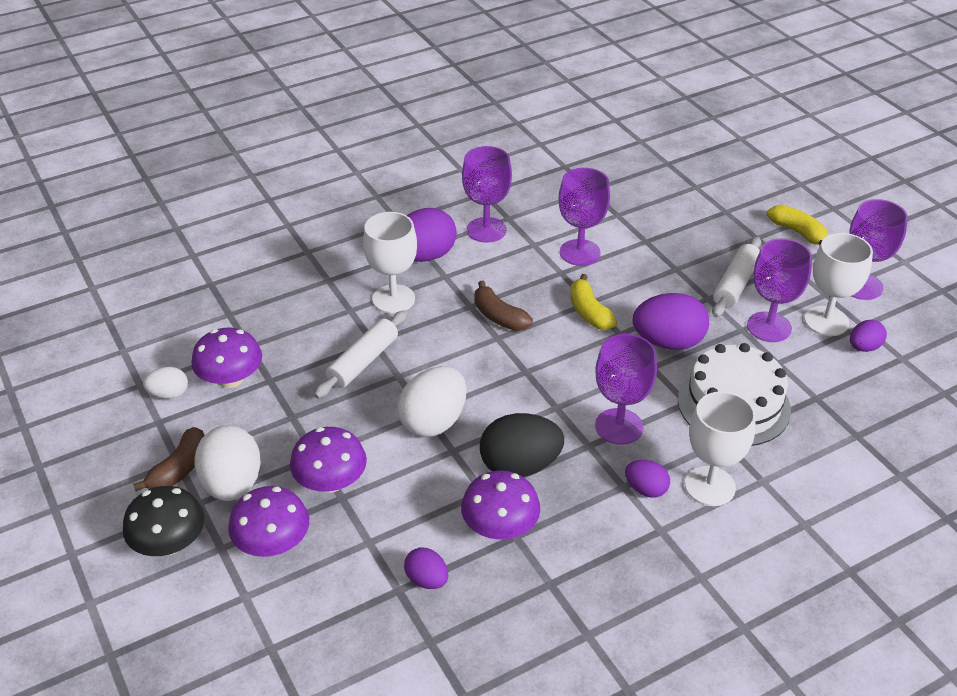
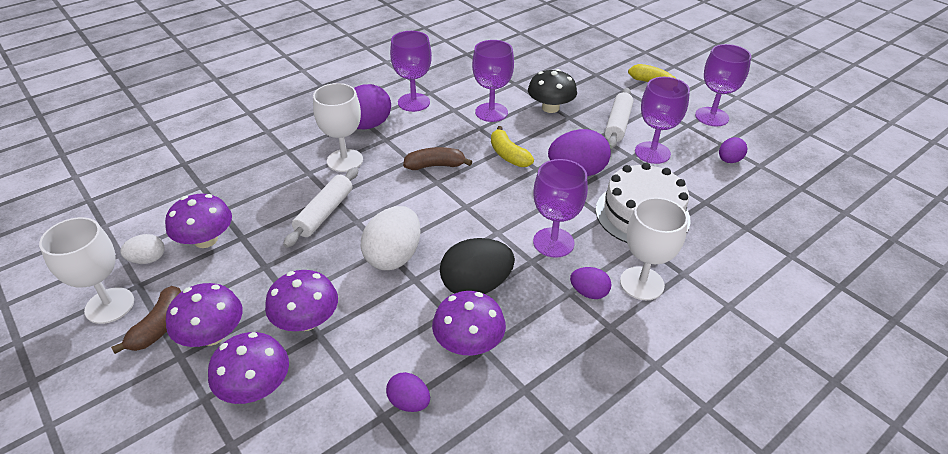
camera: 10 degrees left, 0 degrees up
(169, 543) = (151, 400): black mushroom -> black mushroom (550, 108)
(232, 484) = (212, 335): white egg -> purple mushroom
(499, 316) = (435, 165): brown banana -> brown banana turned 135 degrees clockwise
(826, 321) = (694, 144): white goblet -> white goblet (109, 305)

